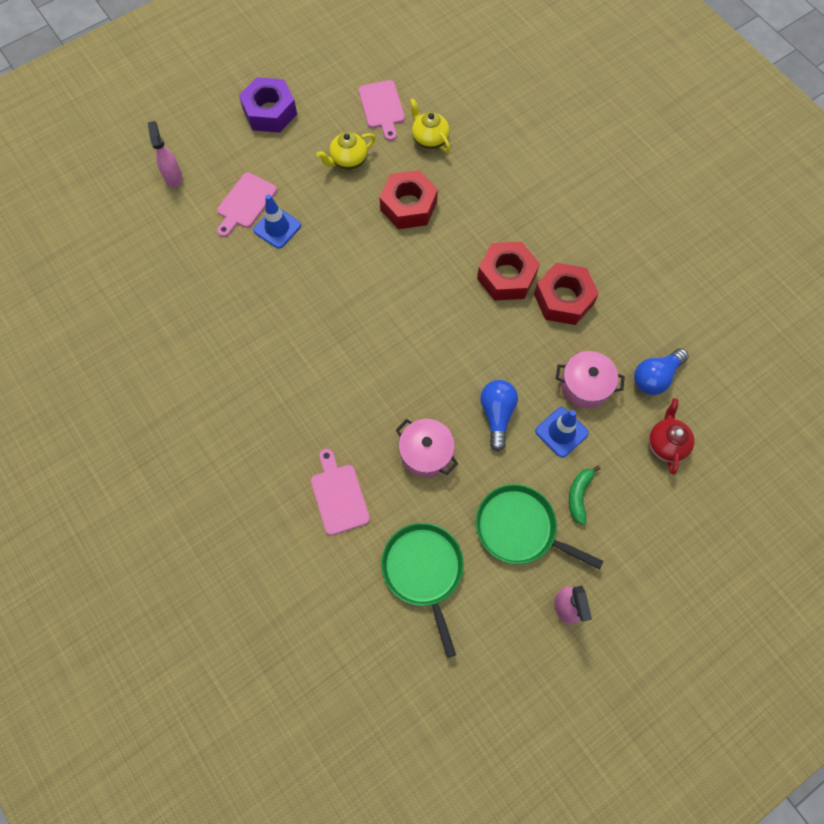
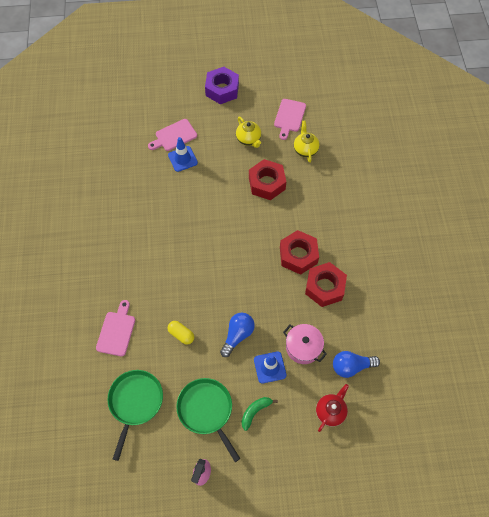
camera: 30 degrees right, 5 degrees down
(173, 177) = (144, 102): pink spray bottle -> none
(348, 161) = (248, 139): yellow teapot -> yellow teapot turned 120 degrees counterclockwise
(426, 453) = (181, 334): pink pot -> yellow capsule

